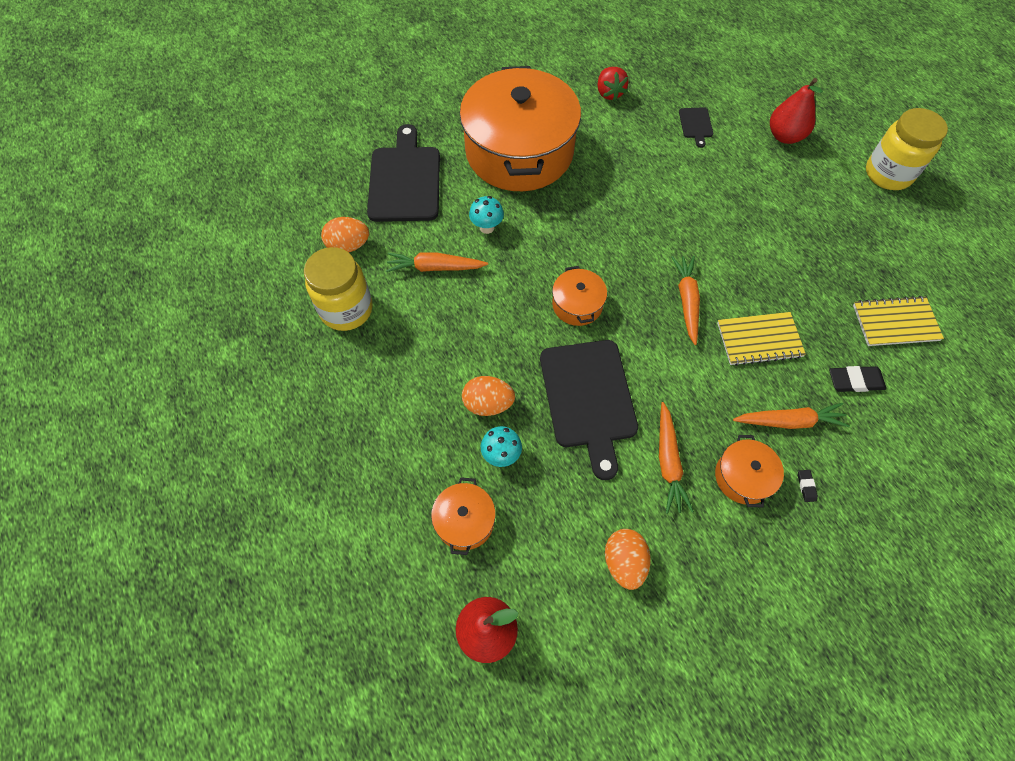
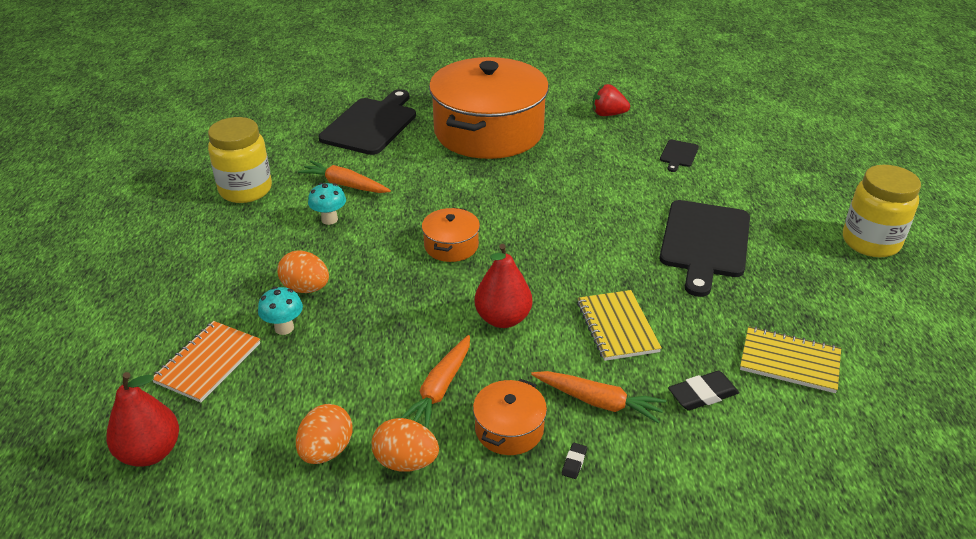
camera: 25 degrees right, 25 degrees down
(348, 245) = (286, 152): orange egg -> orange egg (406, 462)
(464, 521) = (208, 363): orange pot -> orange notebook
(487, 227) = (414, 172): turquoise mushroom -> turquoise mushroom (329, 219)
(588, 398) = (402, 315): black cutting board -> black cutting board (704, 242)
(609, 93) = (608, 114): red strawberry -> red strawberry turned 90 degrees clockwise
(686, 301) = (563, 275): orange carrot -> none
(759, 340) = (617, 327): yellow notebook -> yellow notebook turned 60 degrees clockwise
(785, 136) = (769, 185): red pear -> red pear (503, 319)
(855, 381) = (702, 394): black eraser -> black eraser turned 45 degrees counterclockwise

